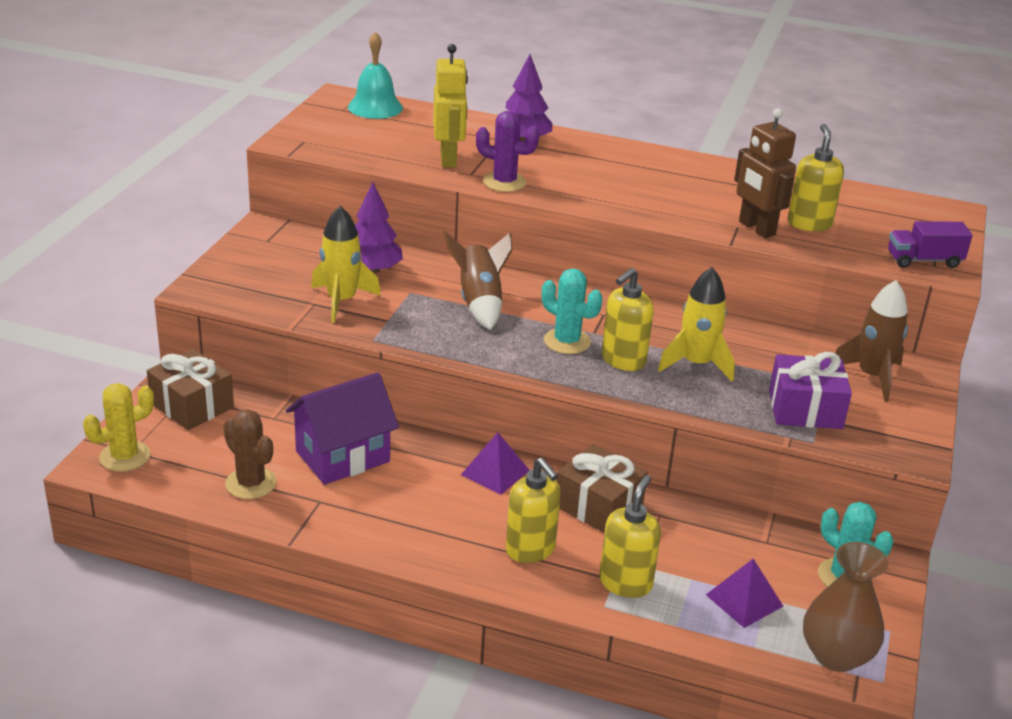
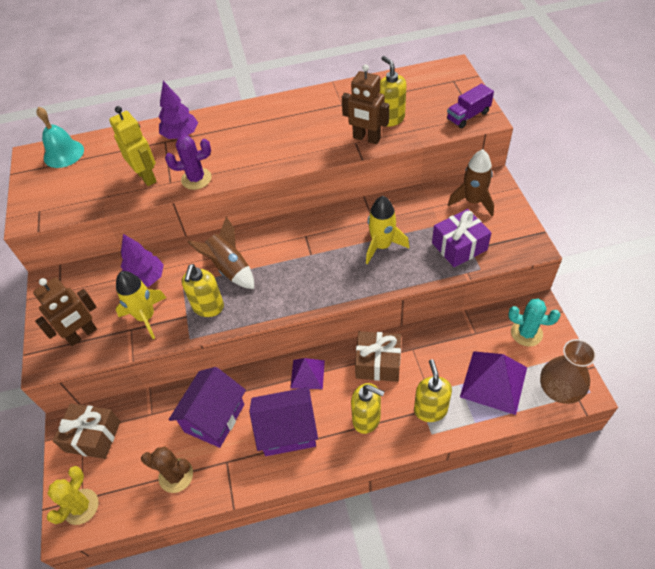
camera: 25 degrees left, 20 degrees up
(258, 285) = (82, 335): none -> brown robot
(419, 511) = (287, 431): none -> purple house
(567, 341) = (301, 270): turquoise cactus -> none
(623, 360) = (342, 267): yellow soap dispenser -> yellow soap dispenser (208, 307)
(744, 600) = (493, 382): purple pyramid -> purple pyramid, size x1.67

